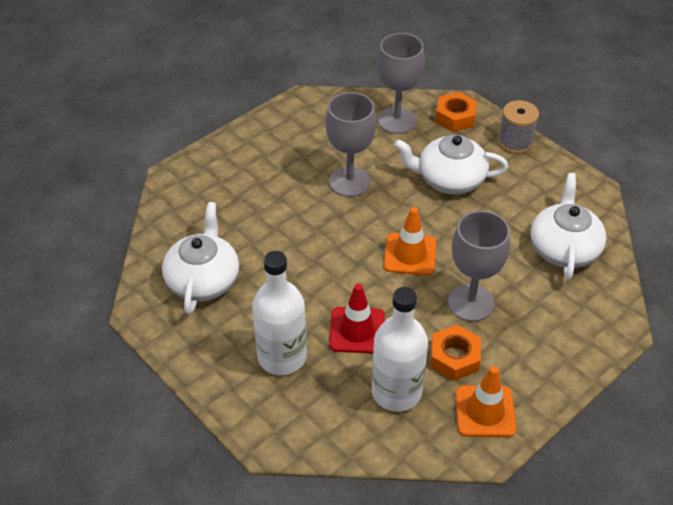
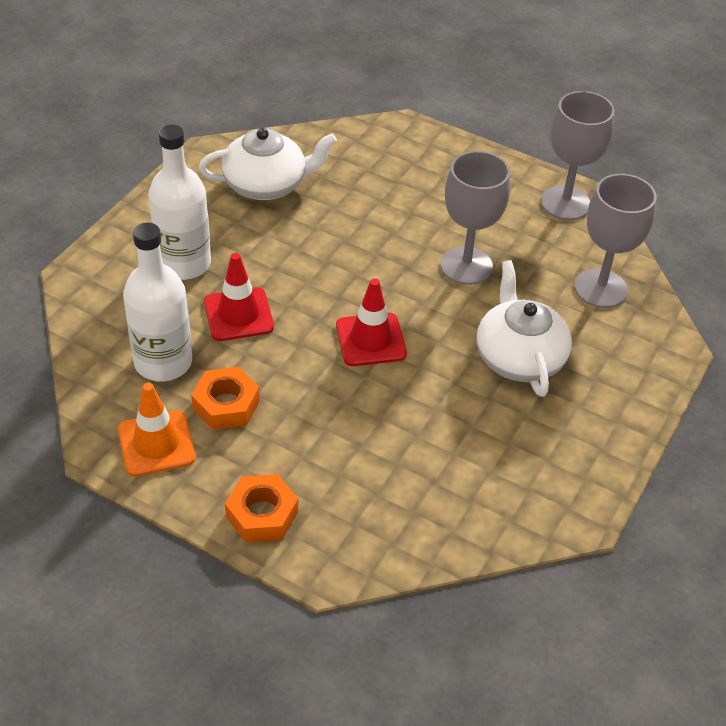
camera: 70 degrees right, 0 degrees up
(410, 254) = (370, 340): orange traffic cone -> red traffic cone
(455, 117) = (643, 344): orange nut -> orange nut (262, 515)
(471, 303) = (315, 408): grey goblet -> grey goblet (565, 203)
(515, 142) = (629, 415): grey spool -> none
(564, 248) = (447, 493): white teapot -> none

